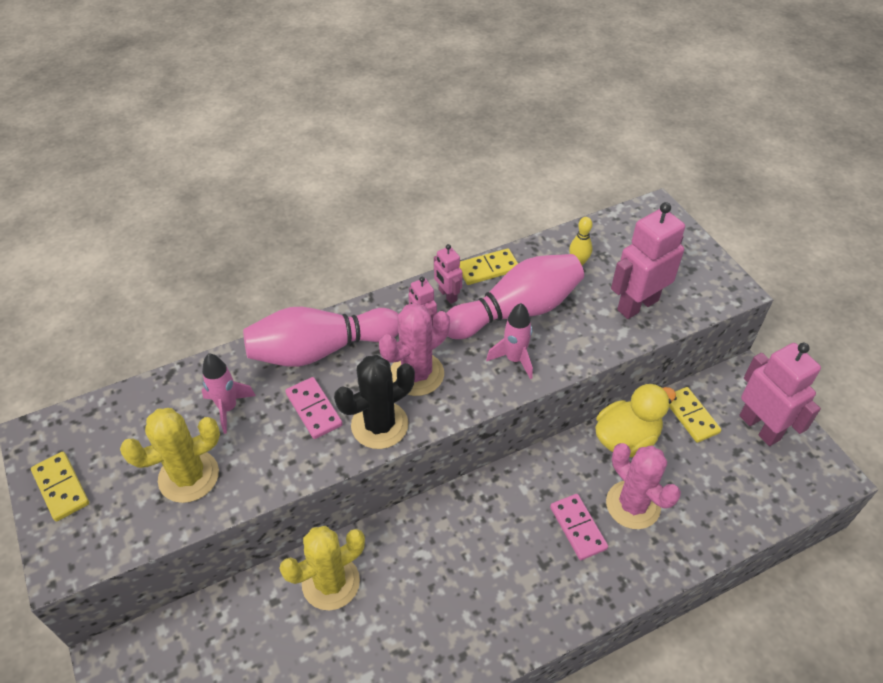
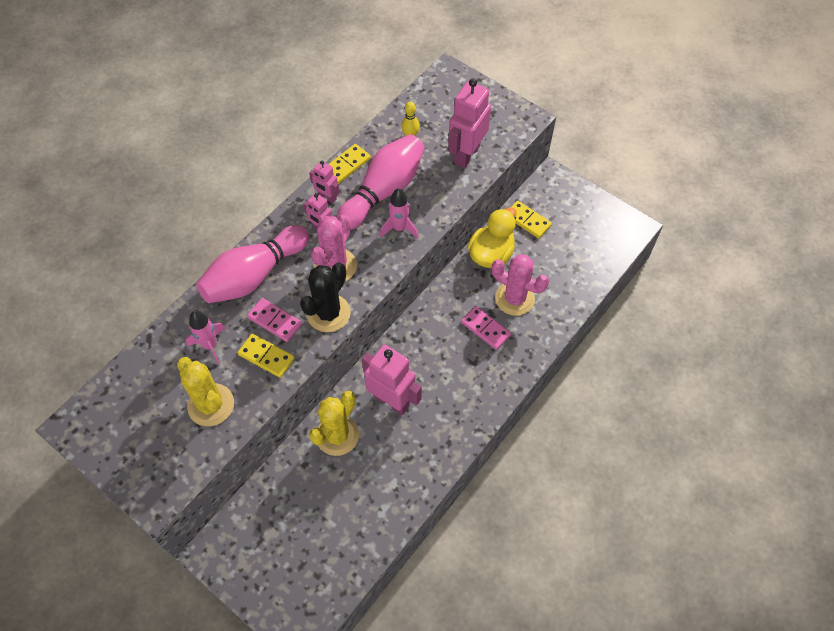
camera: 25 degrees left, 10 degrees up
(61, 488) = (119, 452): yellow domino -> yellow domino (266, 357)
(189, 476) = (211, 405): yellow cactus -> yellow cactus turned 75 degrees counterclockwise
(759, 427) = (575, 211): pink robot -> pink robot (391, 400)

